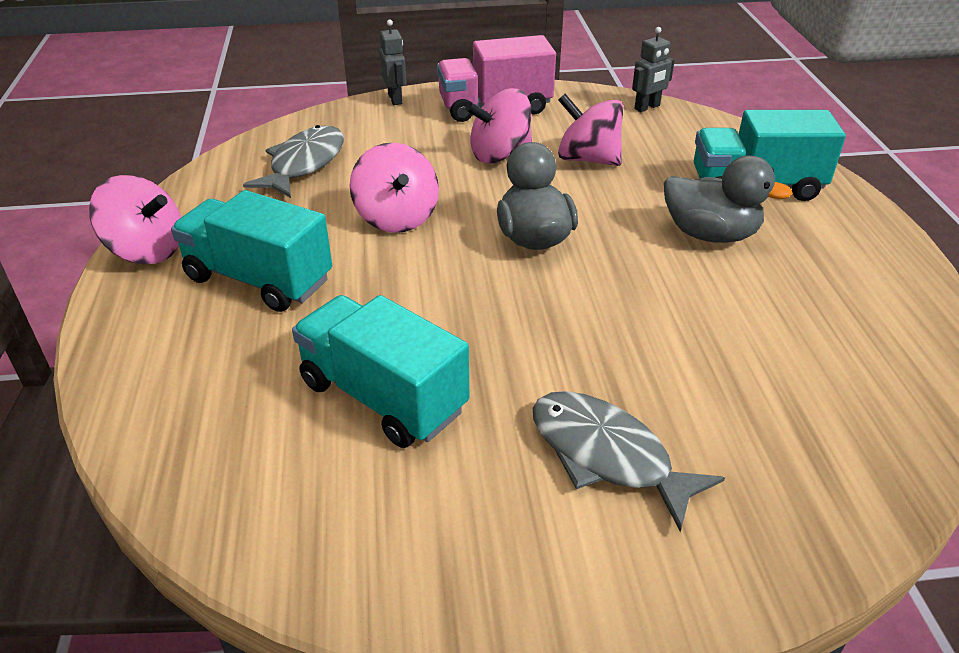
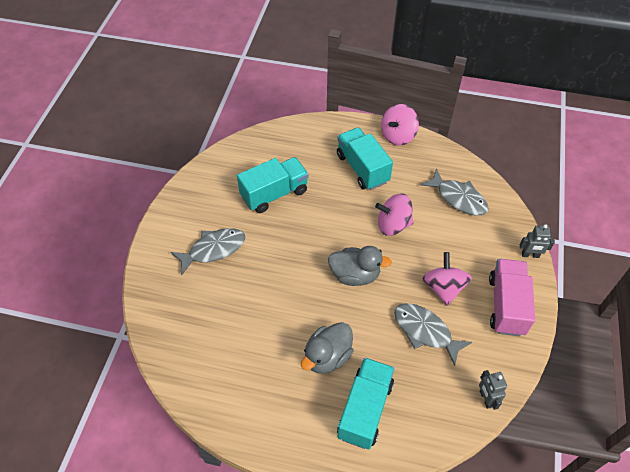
camera: 110 degrees right, 15 degrees up
(258, 279) = (362, 168): turquoise truck -> turquoise truck turned 75 degrees counterclockwise
(588, 159) = (425, 331): pink spinning top -> grey fish

